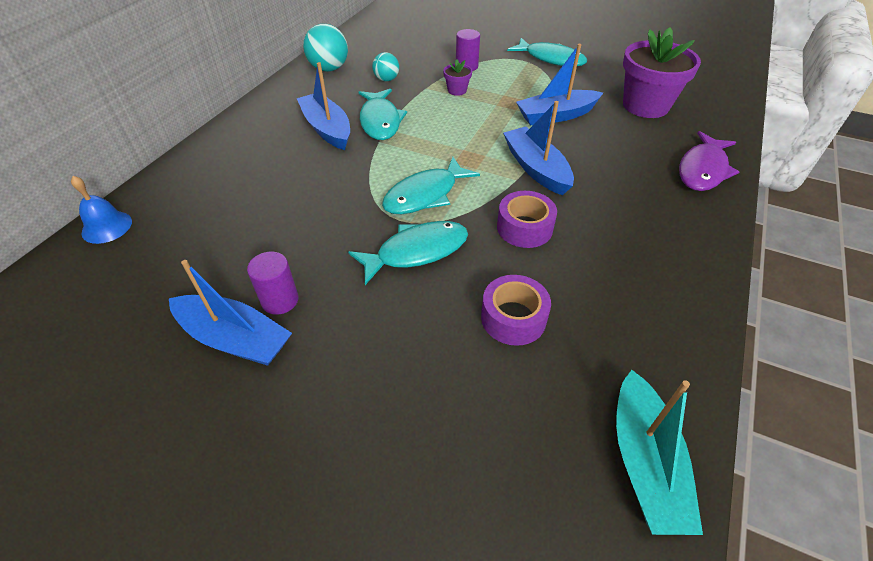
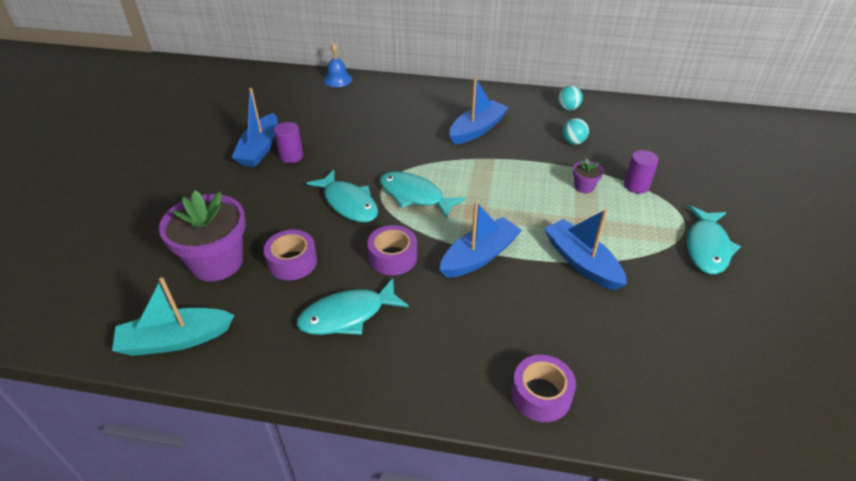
camera: 75 degrees right, 5 degrees down
(329, 69) = (568, 108): turquoise ball -> turquoise ball, size x0.61
(380, 121) = (503, 153): turquoise fish -> turquoise fish (347, 315)
(645, 105) = (655, 340): purple flower pot -> purple flower pot (217, 262)
(703, 170) = (541, 395): purple fish -> purple tape

